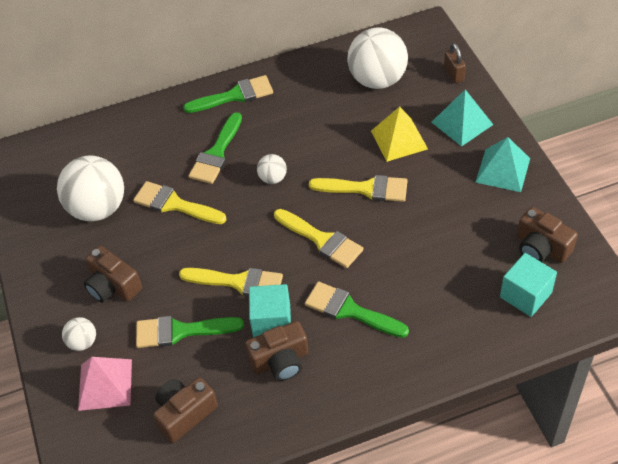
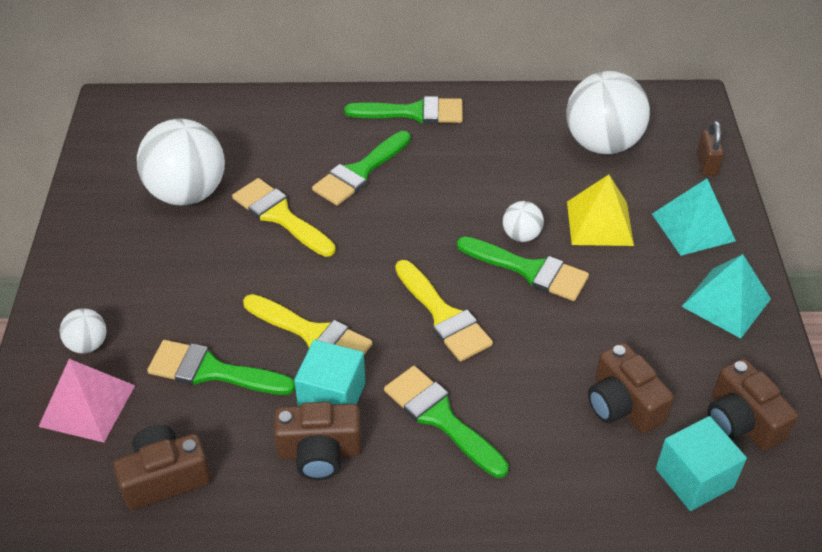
camera: 15 degrees right, 5 degrees down
(113, 286) = (158, 289): brown camera -> brown camera (623, 404)
(273, 178) = (415, 222): white ball -> white ball (521, 235)
(366, 189) = (529, 270): yellow brush -> green brush

